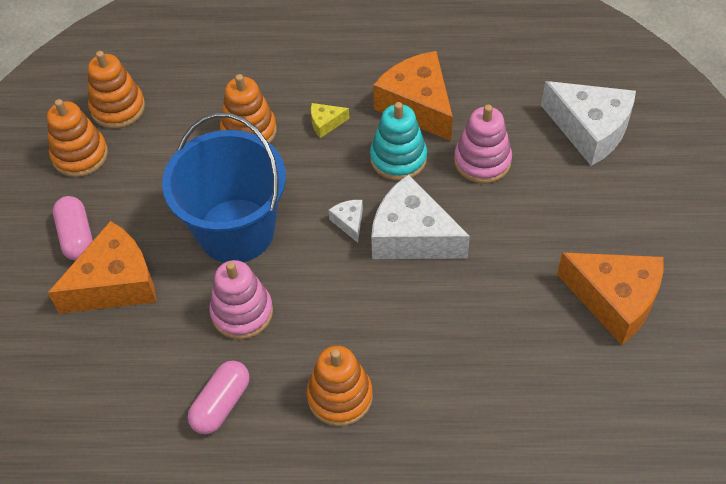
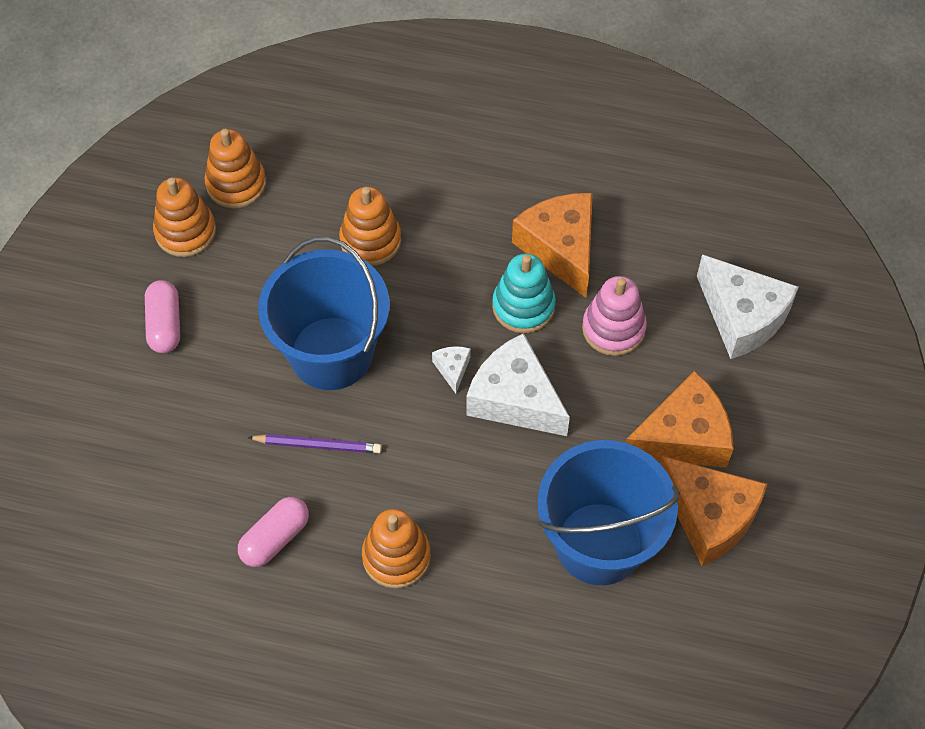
camera: 10 degrees right, 5 degrees up
(115, 283) = (195, 385): orange cheese -> orange cheese (683, 436)
(242, 312) = (317, 445): pink stacking toy -> purple pencil
(325, 123) = (455, 249): yellow cheese -> none
(523, 345) = (599, 543): none -> blue bucket

